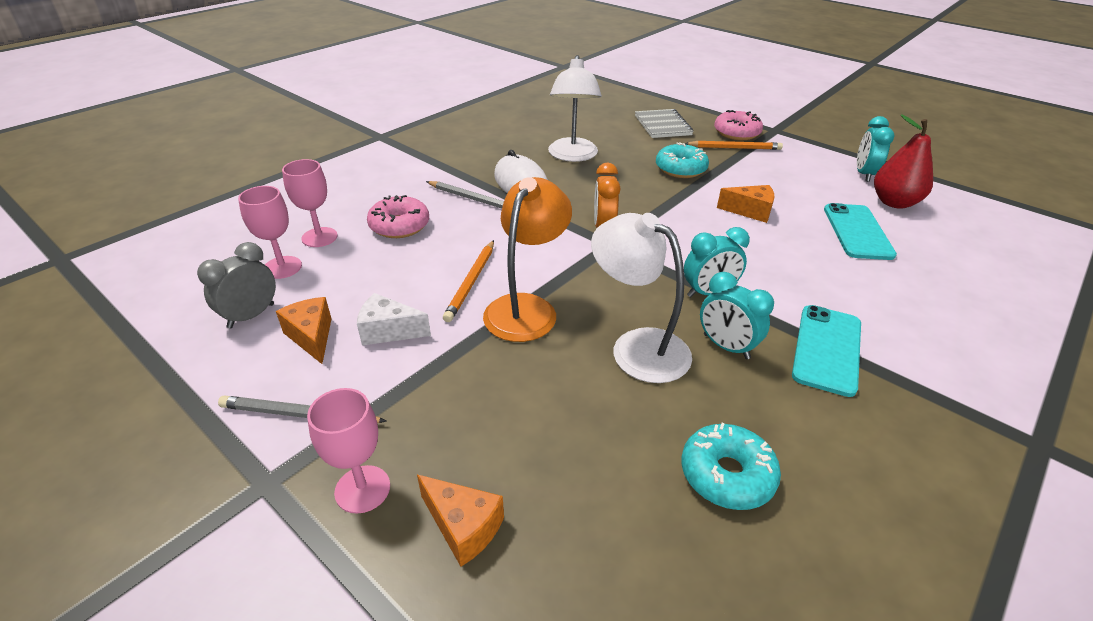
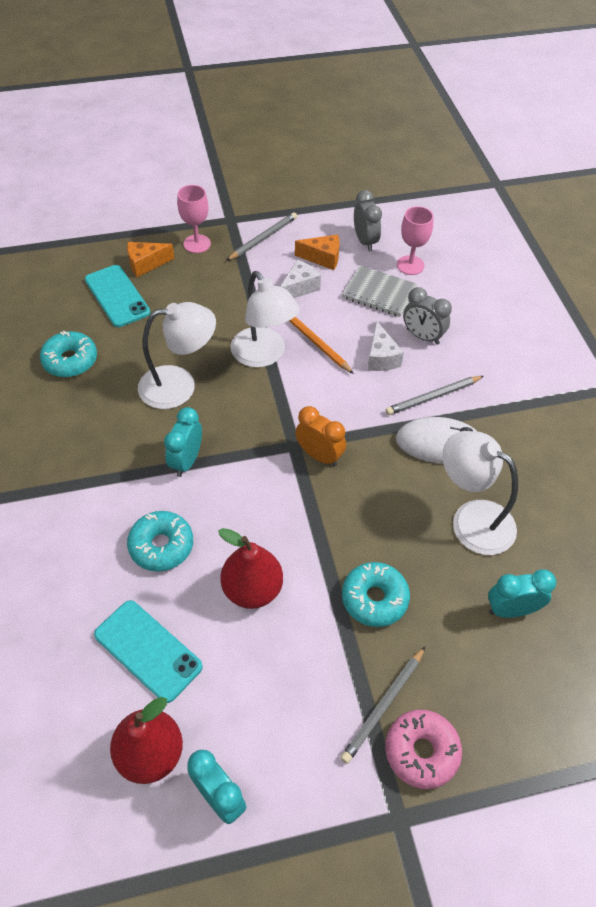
camera: 125 degrees right, 15 degrees up
(319, 237) = (438, 291): pink goblet -> none
(399, 226) = (422, 336): pink donut -> grey clock
(452, 238) = (381, 357): none -> white cheese
(526, 308) = (264, 355): orange lamp -> white lamp
(662, 125) = (498, 675): grey notebook -> grey notebook (379, 293)
(726, 346) = (135, 428): turquoise clock -> turquoise clock (511, 610)
(734, 148) = (384, 706): orange pencil -> grey pencil
(750, 211) = (252, 589): orange cheese -> red pear
(792, 264) = (161, 546): none -> turquoise donut
(827, 349) = (79, 479): turquoise phone -> turquoise phone (117, 296)

